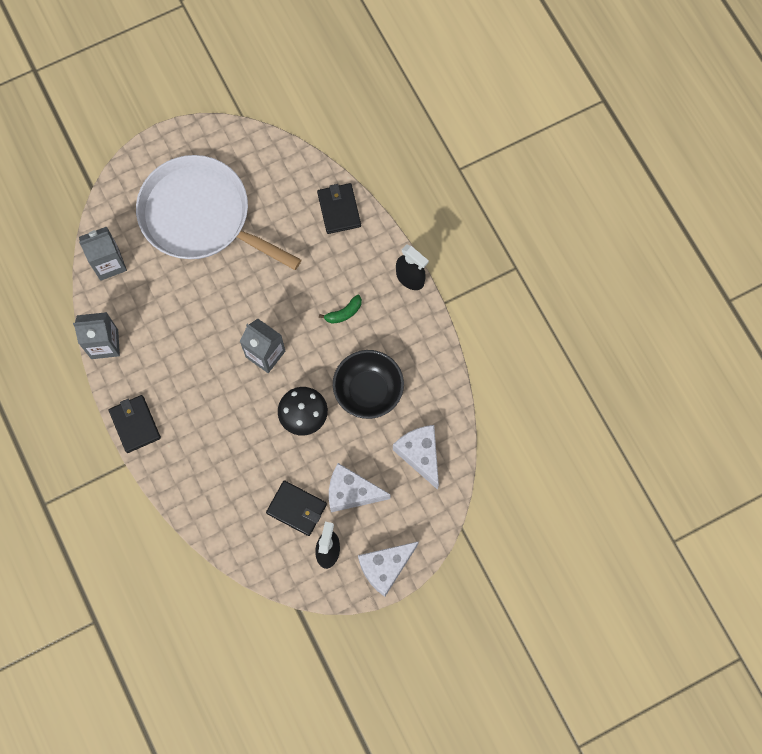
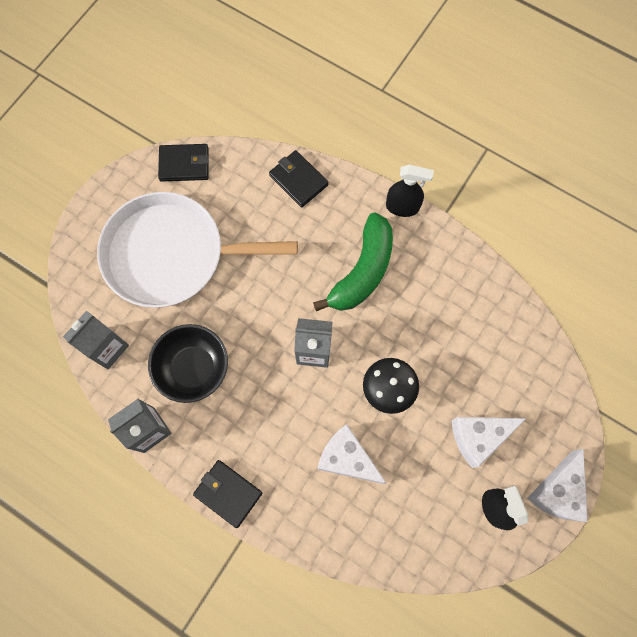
camera: 30 degrees left, 0 degrees up
(297, 509) = (438, 484): black wallet -> black wallet (184, 164)
(344, 313) = (363, 271): green banana -> green banana, size x2.35
(368, 391) = (431, 330): black bowl -> black bowl (193, 368)
(420, 455) = (517, 363): white cheese -> white cheese (347, 458)

